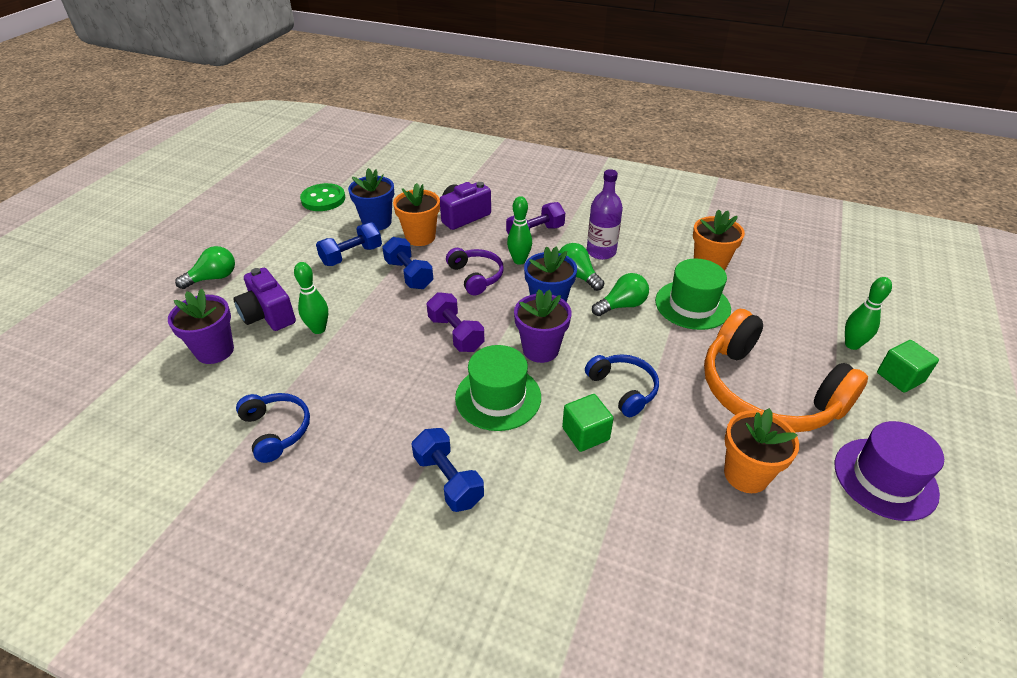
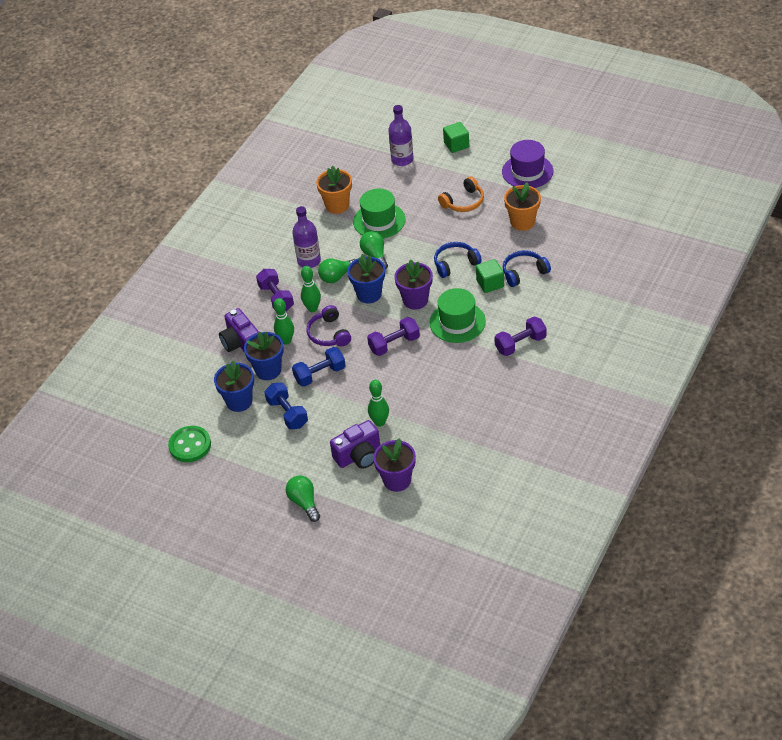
camera: 80 degrees left, 5 degrees up
(276, 430) = (477, 430): blue headphones -> blue headphones (524, 272)
(420, 237) = (268, 370): orange flower pot -> blue flower pot
(448, 480) = (520, 344): blue dumbbell -> purple dumbbell
(476, 276) = (328, 334): purple headphones -> purple headphones turned 90 degrees counterclockwise
(766, 392) = (463, 202): orange headphones -> orange headphones, size x0.50
(831, 319) = (402, 159): none -> purple bottle
(852, 345) = (427, 156): green bowling pin -> green bowling pin (286, 341)

